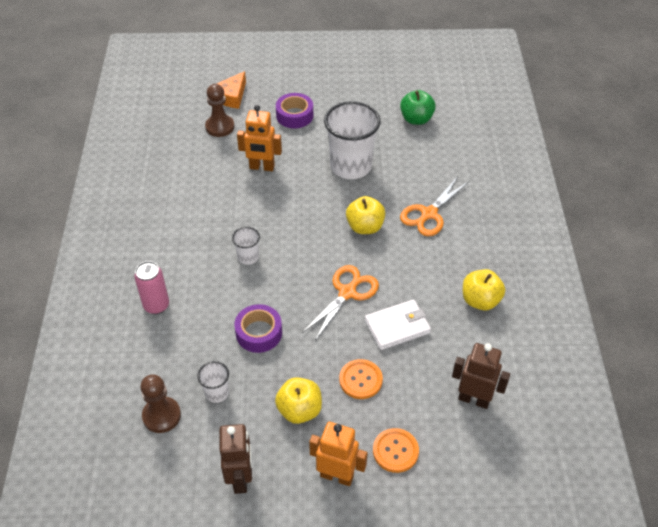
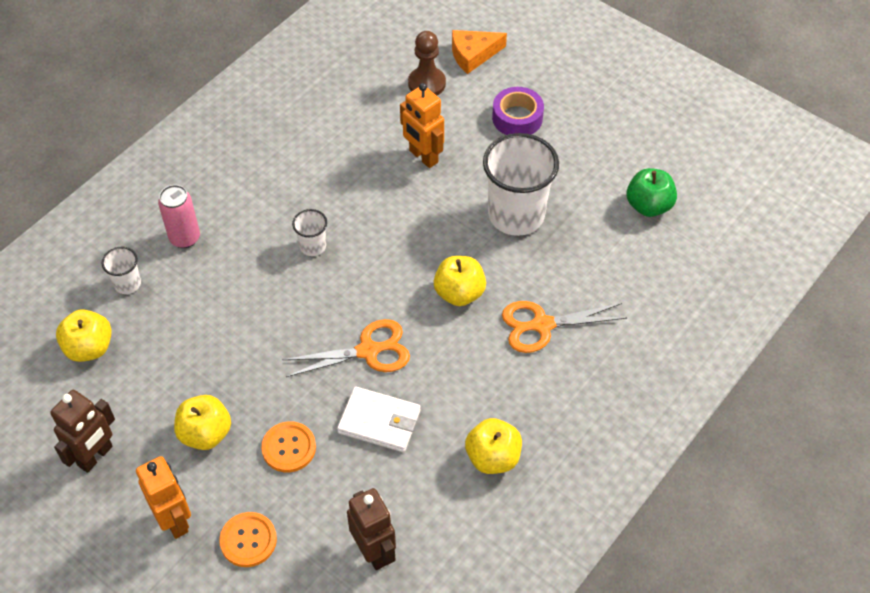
camera: 40 degrees right, 5 degrees up
(161, 415) = (89, 348): brown pawn -> yellow apple
(217, 393) = (153, 362): white cup -> white cup (127, 284)
(259, 333) = (245, 331): purple tape -> none

